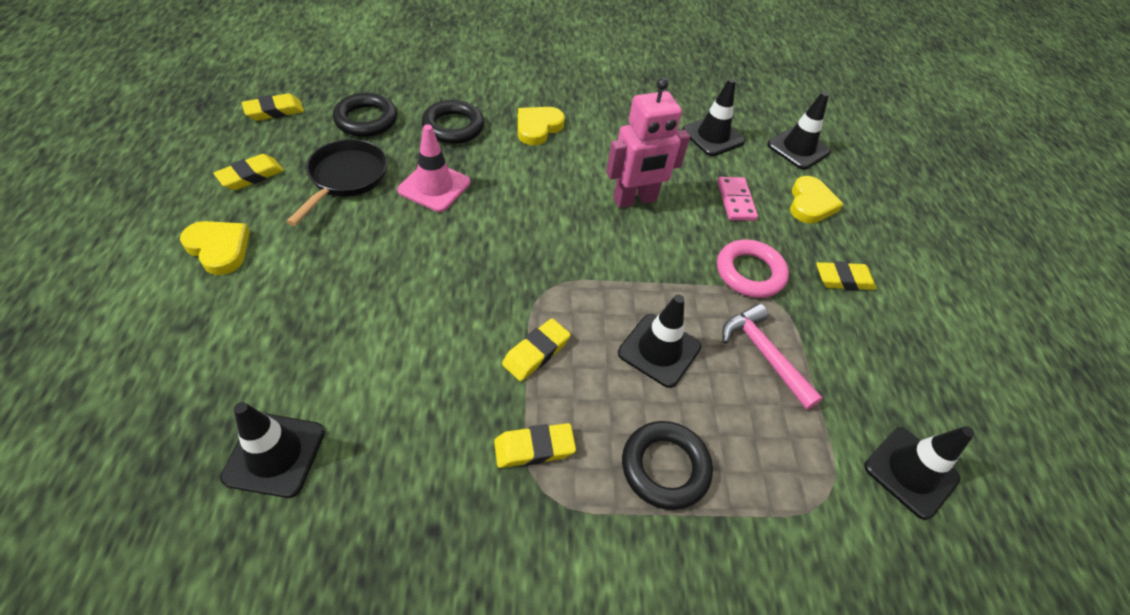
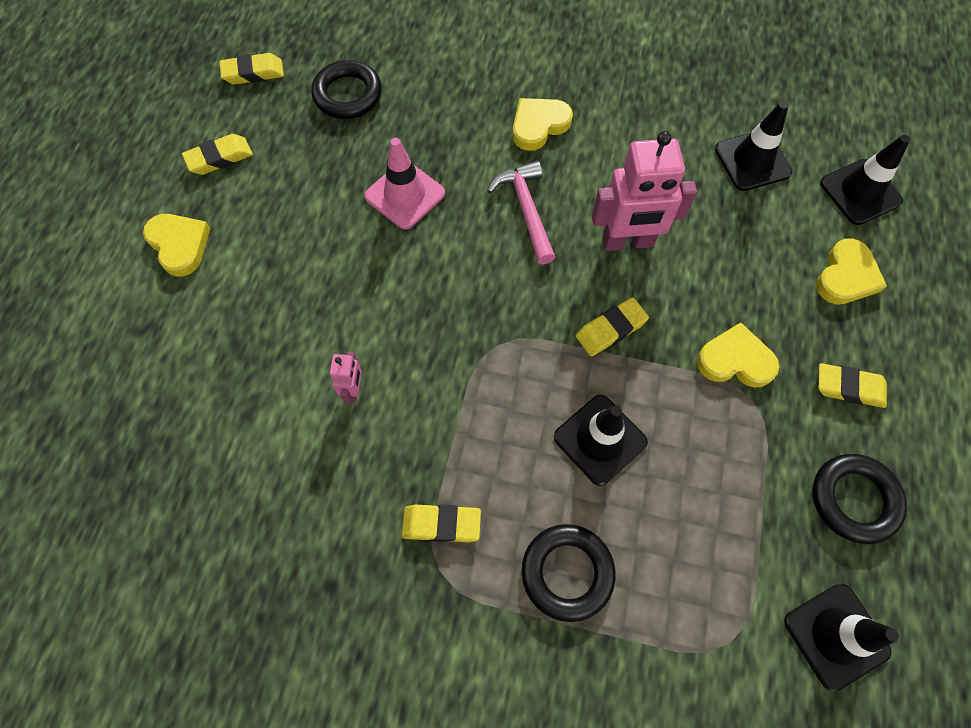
camera: 20 degrees right, 15 degrees up
(274, 454) = (203, 481): black traffic cone -> none
(346, 178) = (314, 172): black pan -> none
(420, 345) = (354, 389): none -> pink robot
(453, 127) = (441, 114): black ring -> black ring (854, 499)
(536, 352) = (468, 419): yellow eraser -> yellow eraser (611, 329)
(735, 201) = (751, 259): pink domino -> none
(750, 273) = (735, 360): pink ring -> yellow heart
(764, 354) = (717, 466): pink hammer -> pink hammer (526, 210)

